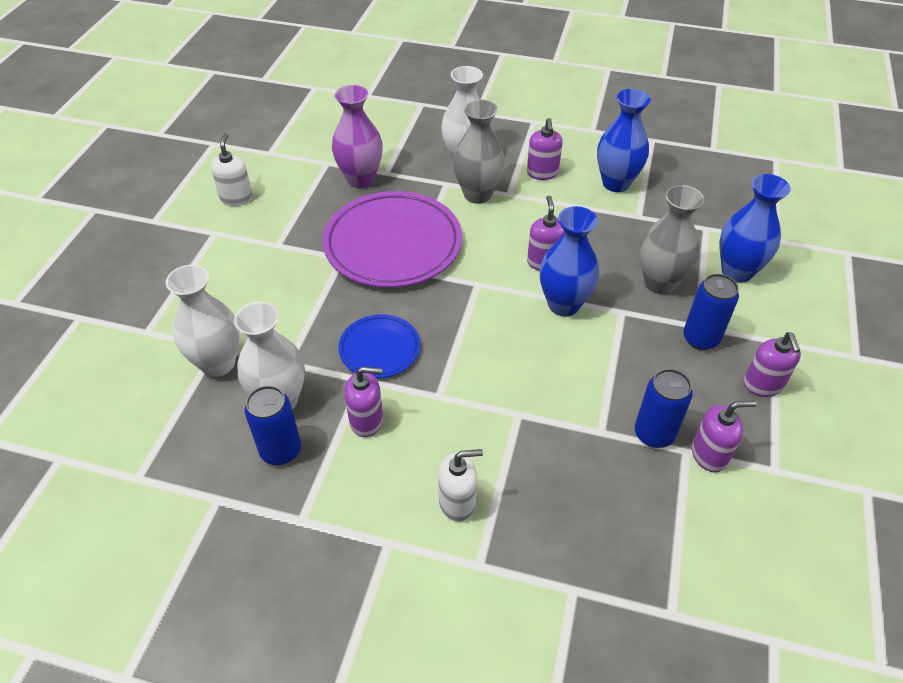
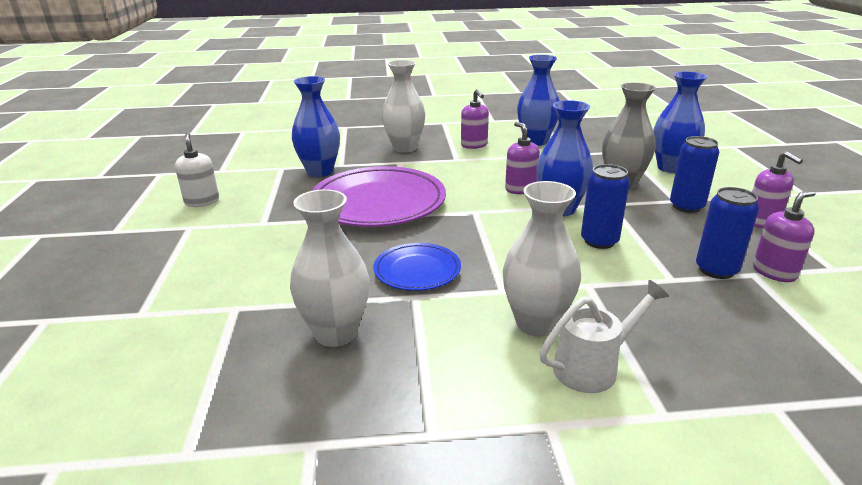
camera: 20 degrees left, 20 degrees down
(218, 363) = (244, 320): white vase -> white vase (536, 323)
(280, 450) = (364, 376): blue can -> blue can (599, 241)
(360, 179) = (320, 172): purple vase -> blue vase
(367, 421) = (444, 326): purple soap dispenser -> none
(457, 502) = (593, 367): white soap dispenser -> white watering can
(477, 194) = (431, 163): grey vase -> none

